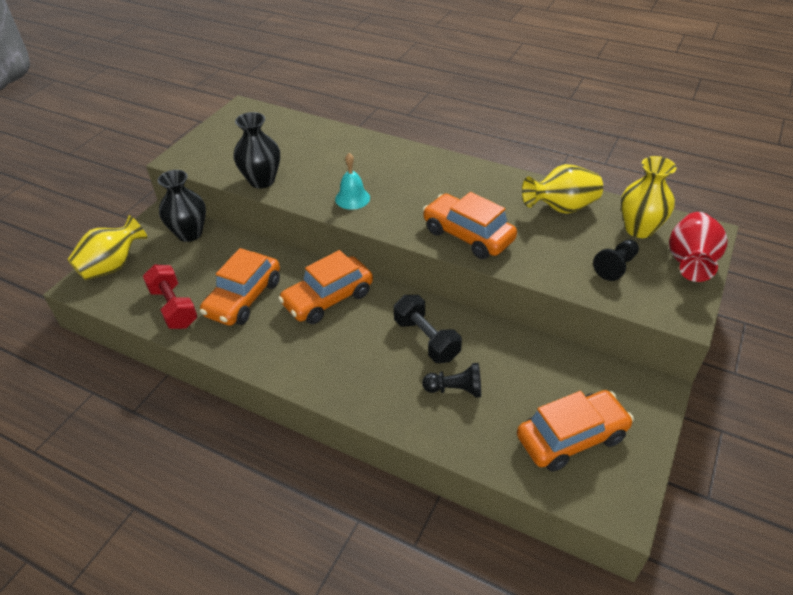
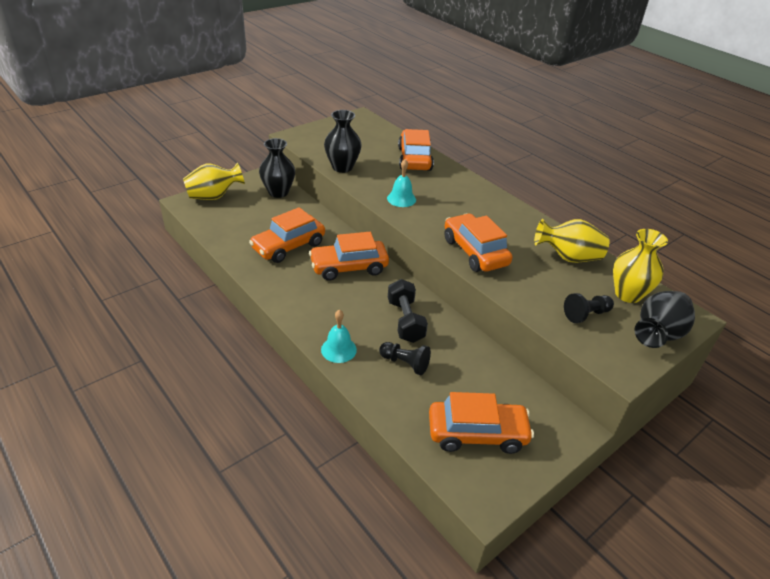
camera: 20 degrees right, 5 degrees down
(174, 307) = (237, 236): red dumbbell -> none
(336, 144) = (414, 159): none -> orange car
(376, 402) = (338, 349): none -> turquoise bell
(690, 262) = (657, 334): red vase -> black vase

